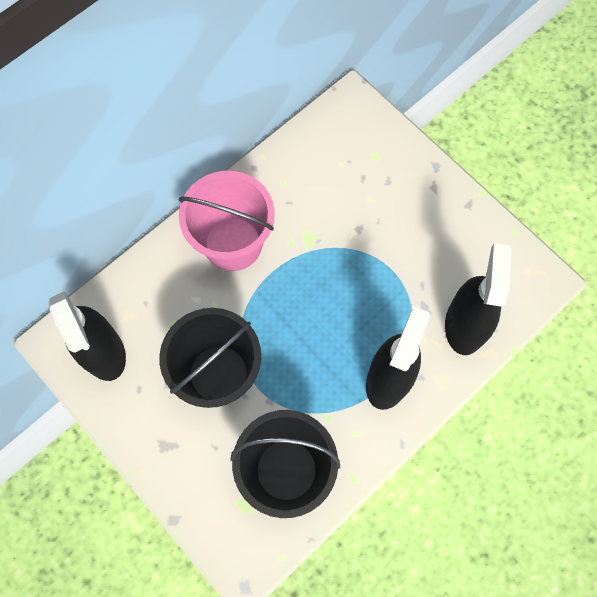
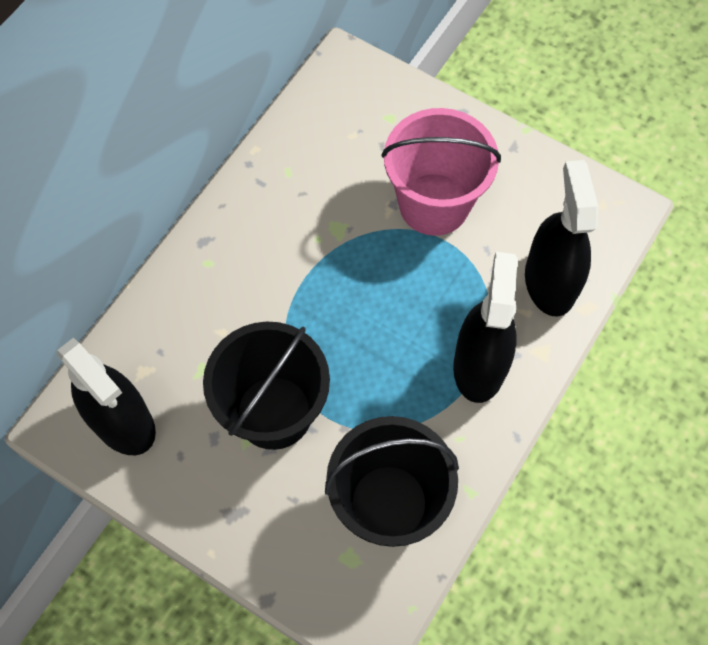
camera: 15 degrees left, 5 degrees down
(233, 244) = (248, 256): pink bucket -> pink bucket (434, 204)

